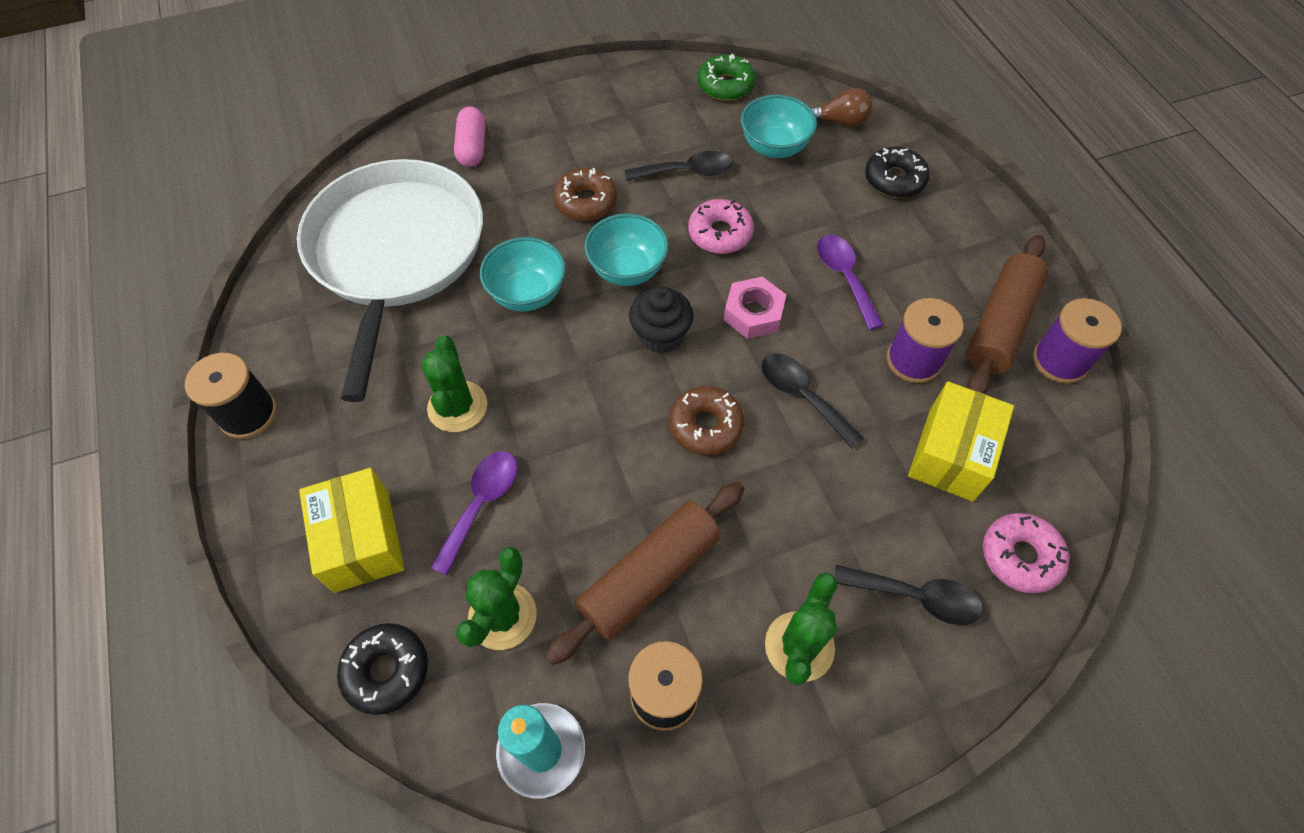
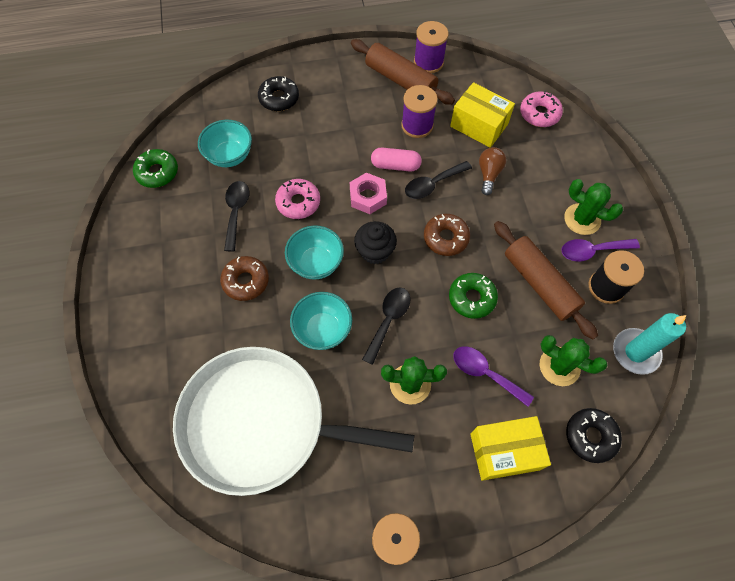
camera: 80 degrees left, 5 degrees up
(472, 147) = (162, 358): pink capsule -> pink capsule (395, 165)
(605, 474) = (472, 298): none -> green donut
(840, 122) = (218, 114): brown light bulb -> brown light bulb (489, 174)
(844, 277) = (350, 143): purple spoon -> purple spoon (592, 251)
(916, 597) = (558, 162): black spoon -> black spoon (388, 320)

